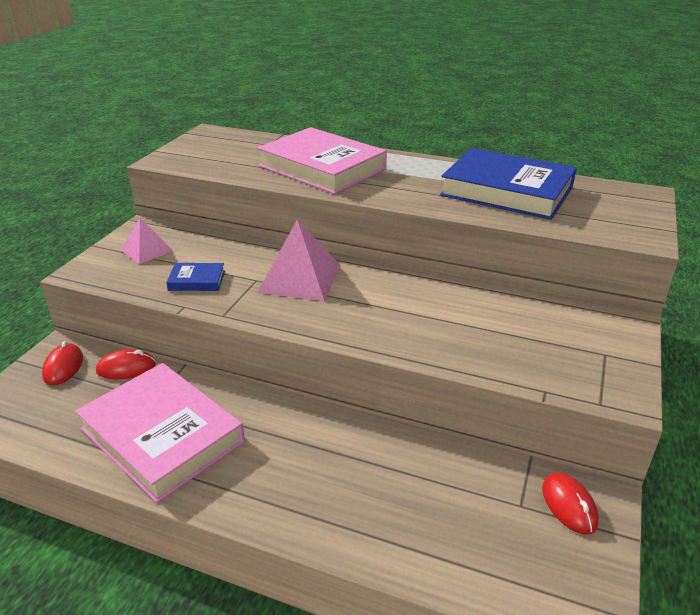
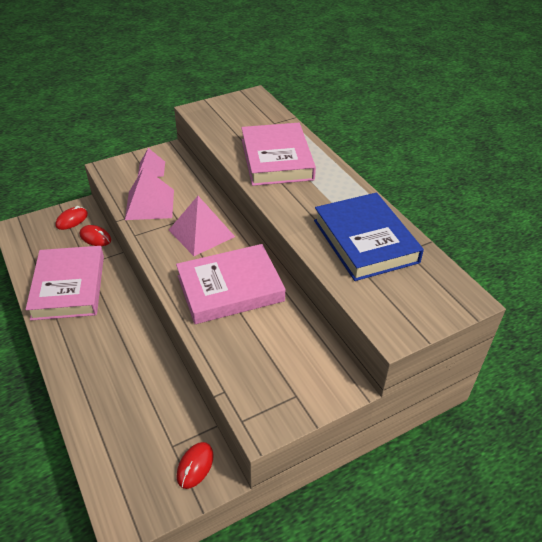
camera: 40 degrees right, 10 degrees up
(197, 280) = (150, 204): blue book -> pink pyramid
(407, 307) = (230, 288): none -> pink book

